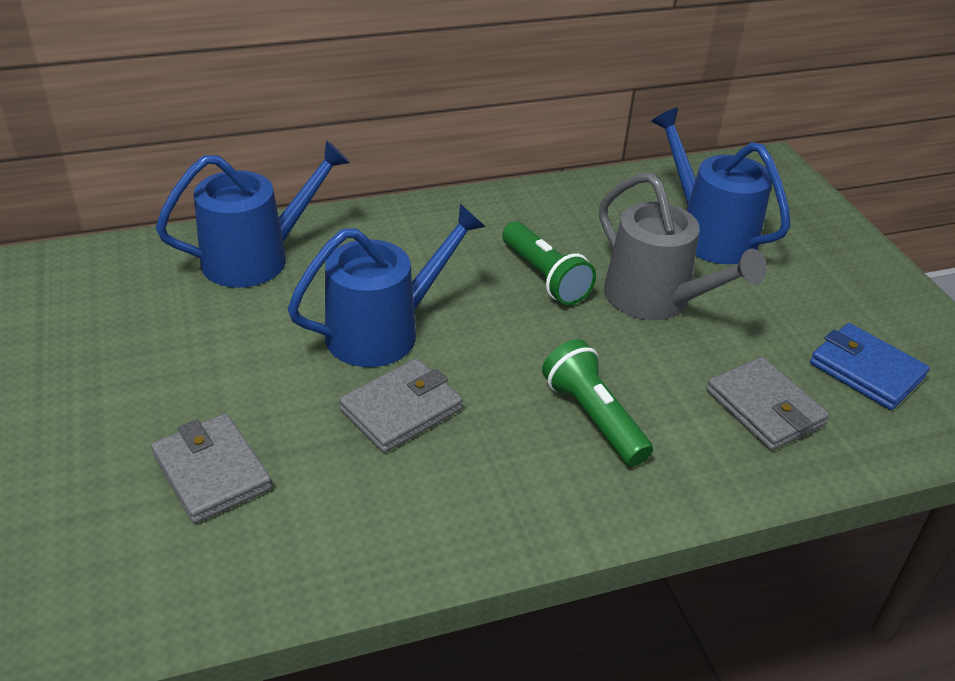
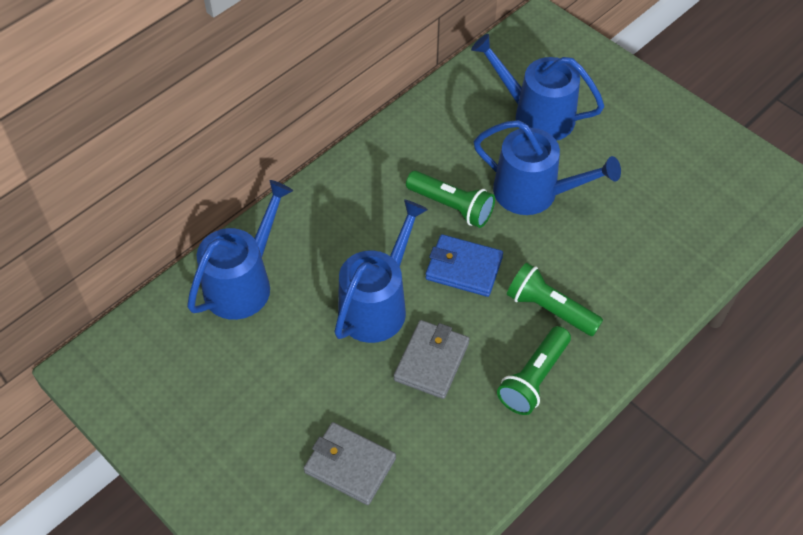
camera: 25 degrees left, 15 degrees up
(517, 482) = (533, 379): none -> green flashlight
(655, 299) = (533, 192): grey watering can -> blue watering can
(764, 408) = (643, 252): grey wallet -> none
(866, 370) = (687, 193): blue wallet -> blue wallet (464, 268)

